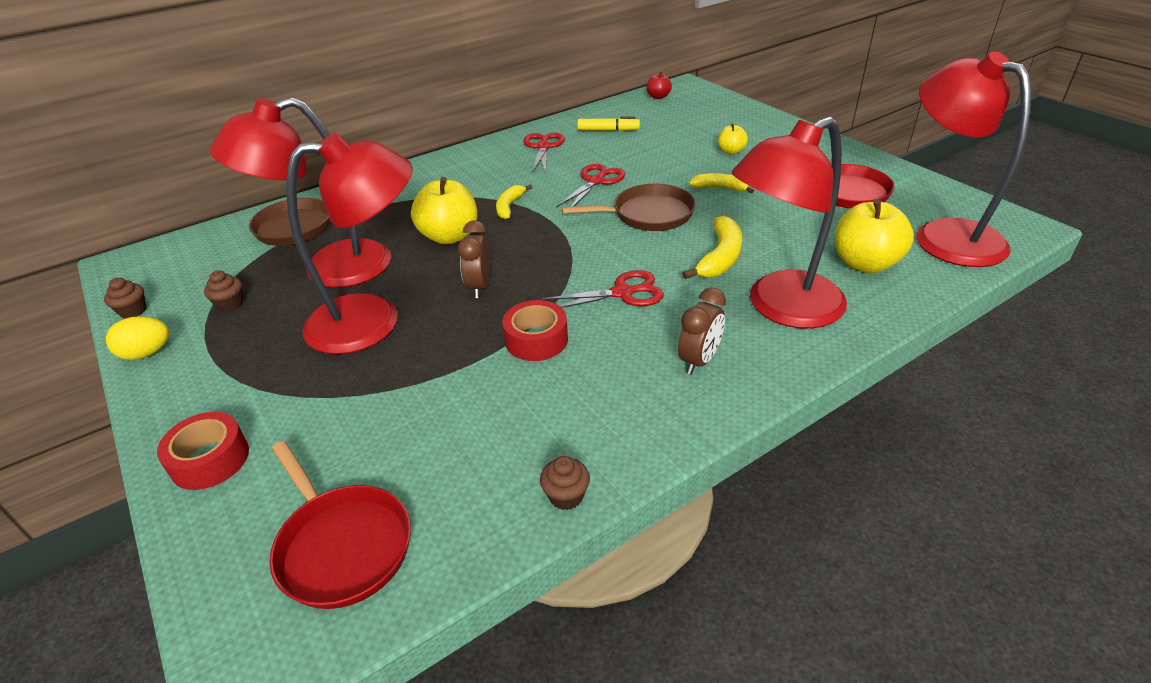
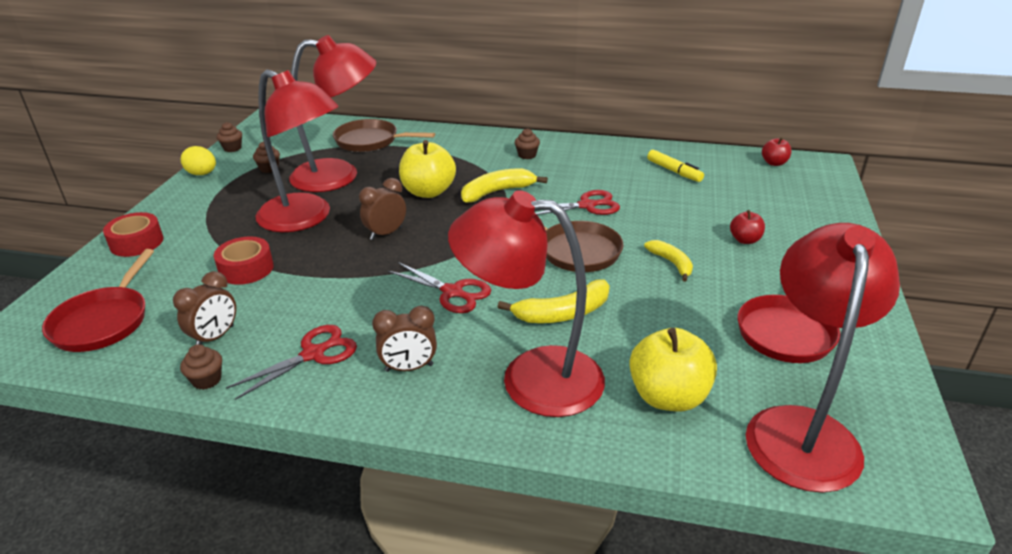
camera: 45 degrees right, 5 degrees down
(330, 269) = (339, 175): red lamp -> red lamp turned 150 degrees clockwise
(478, 169) = (527, 155): none -> brown cupcake
(498, 463) = (215, 337): none -> brown clock
(510, 206) = (498, 192): yellow banana -> yellow banana, size x1.52
(536, 340) = (353, 286): red tape -> red tape (246, 269)
(543, 147) = (599, 161): red scissors -> red scissors (313, 354)
(731, 151) = (745, 240): yellow apple -> red apple

